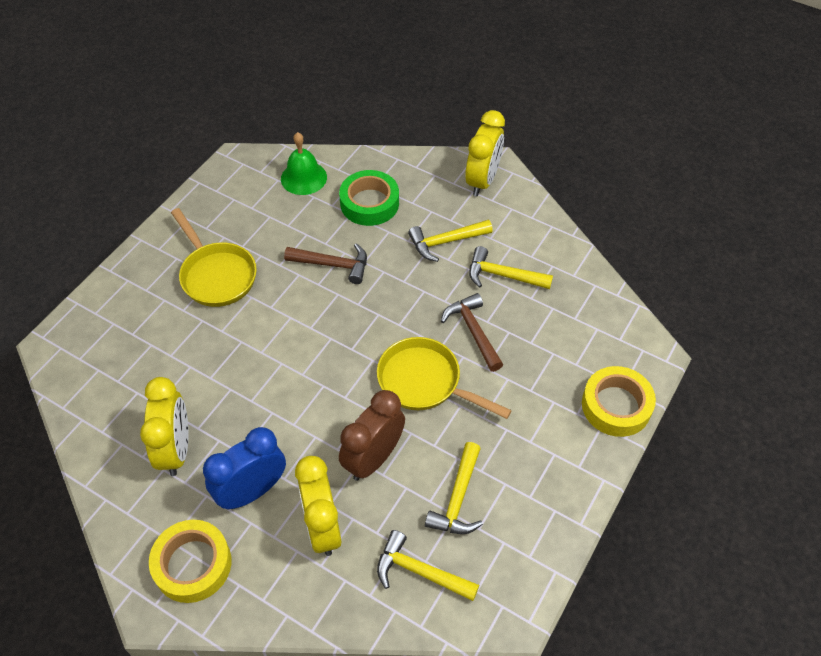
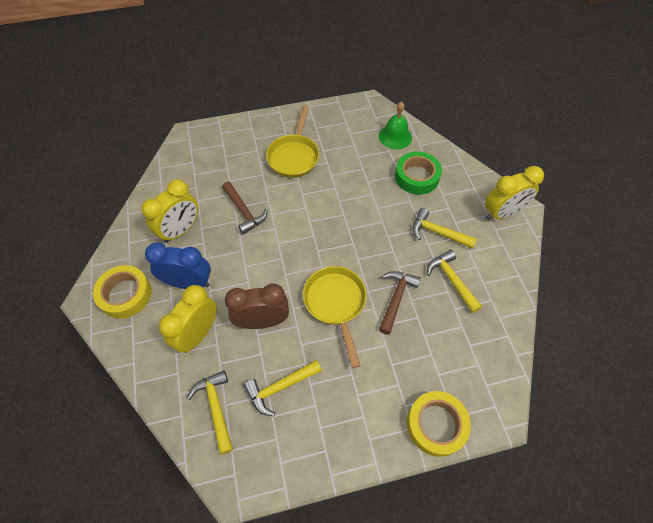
camera: 45 degrees right, 5 degrees up
(333, 265) = (358, 196): brown hammer -> brown hammer (244, 212)

